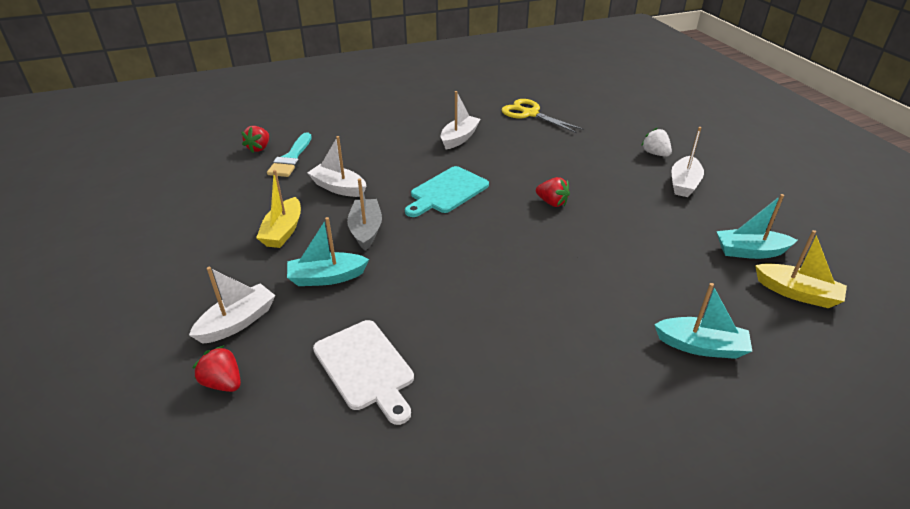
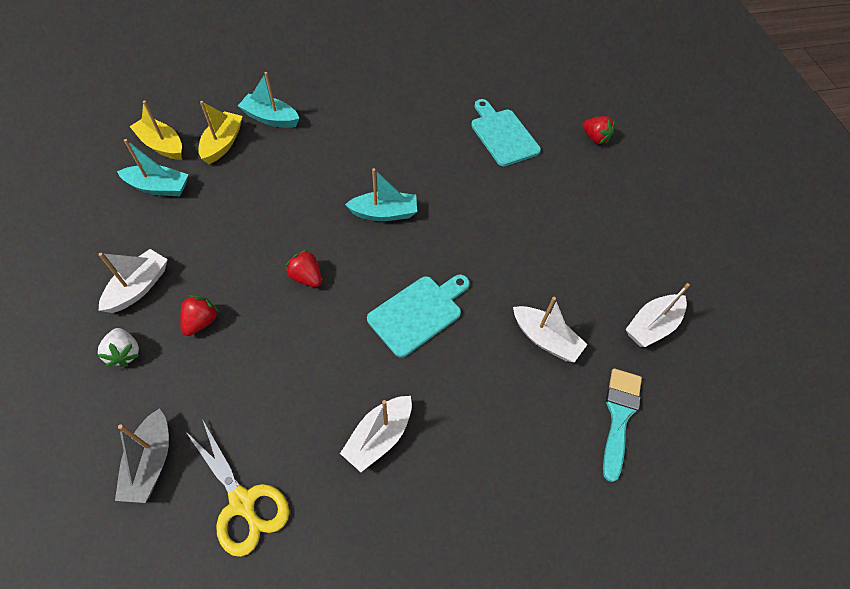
camera: 175 degrees left, 20 degrees up
(238, 322) = (601, 180): white boat -> white boat (652, 326)
(259, 148) = (673, 452): red strawberry -> red strawberry (201, 322)
(283, 231) = (592, 274): yellow boat -> yellow boat (223, 143)
(327, 277) = (540, 212): turquoise boat -> turquoise boat (384, 213)
(366, 230) = (509, 264): grey boat -> grey boat (151, 462)
(366, 368) = (502, 135): white cutting board -> turquoise cutting board

